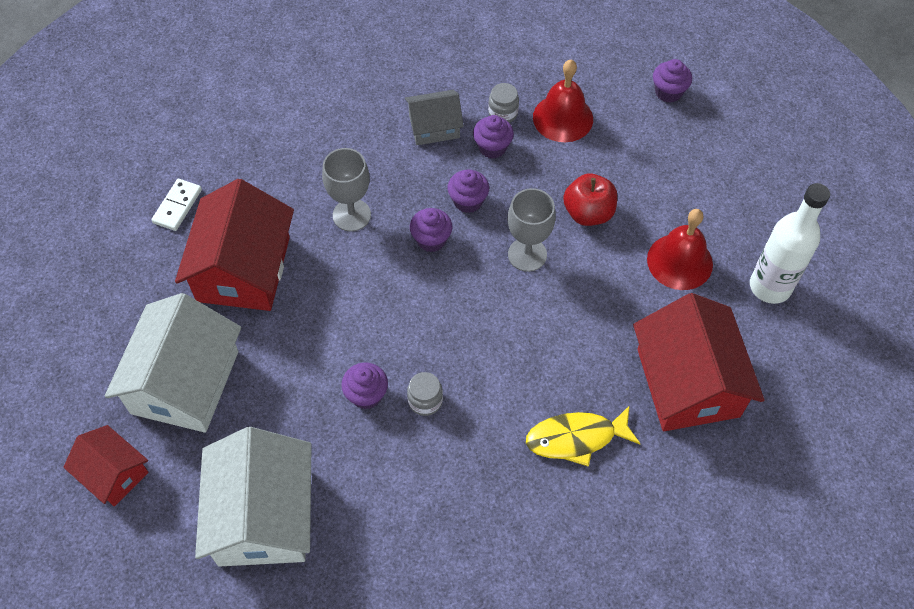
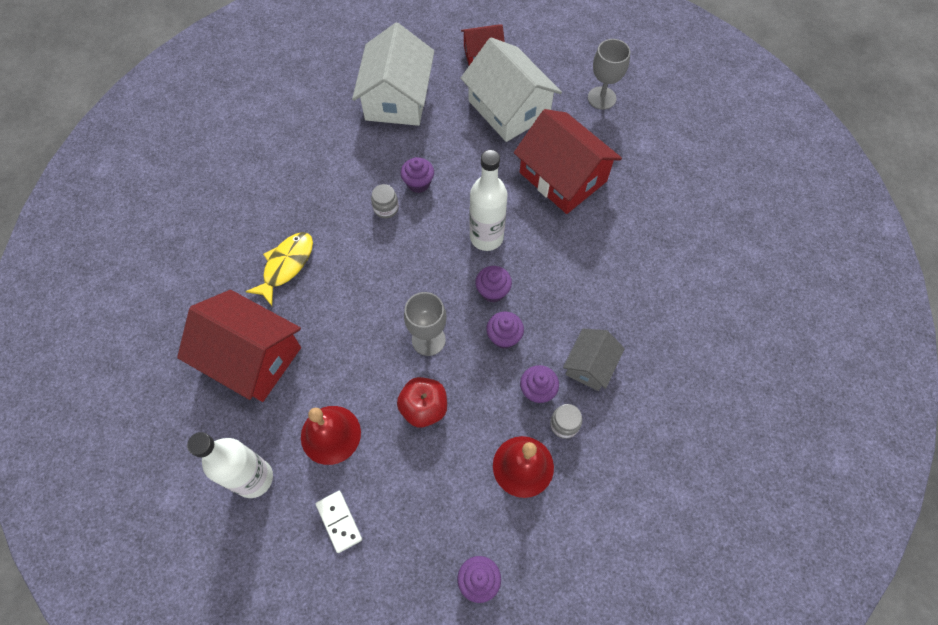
camera: 130 degrees right, 5 degrees up
(177, 206) = (644, 171): white domino -> white domino (339, 521)
(263, 515) = (397, 98): white house -> white house turned 60 degrees clockwise
(351, 215) = (554, 259): grey goblet -> grey goblet (601, 98)
(377, 285) = (486, 237): none -> white bottle

